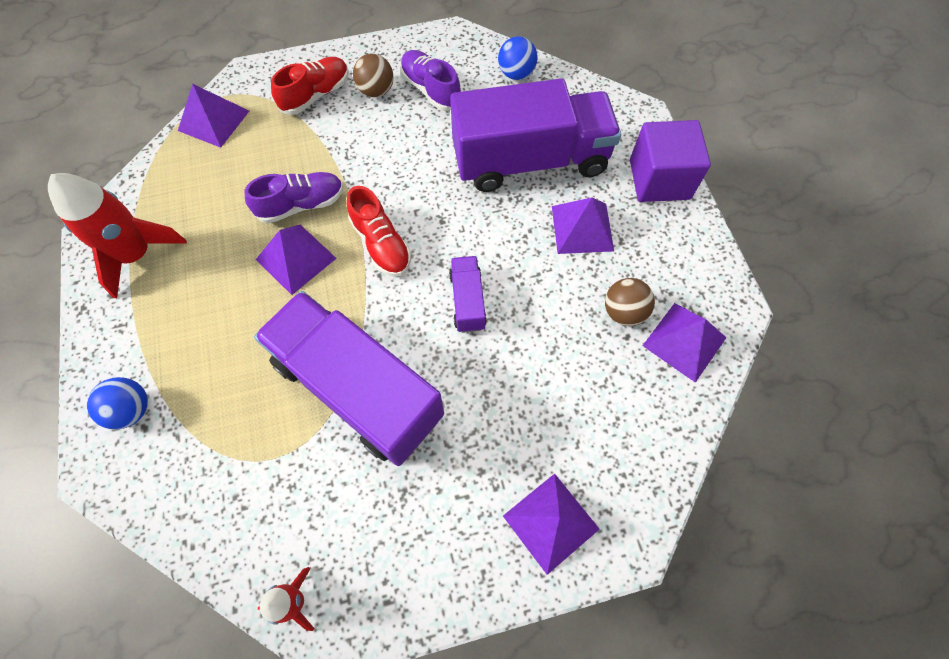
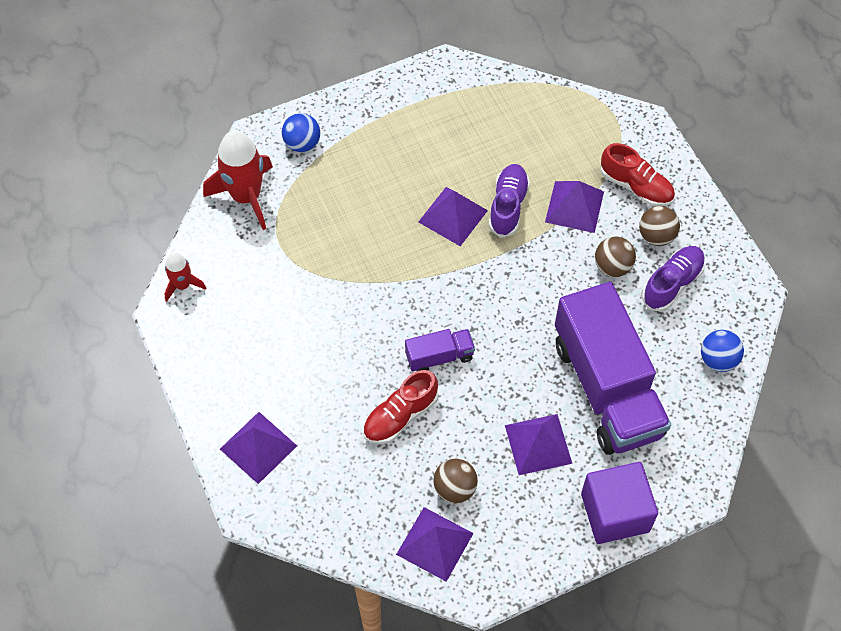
camera: 80 degrees right, 5 degrees down
(136, 254) = (432, 102): red rocket -> red rocket (246, 196)
(213, 120) = (582, 113): purple pyramid -> purple pyramid (574, 206)
(301, 205) = (508, 206): purple shoe -> purple shoe turned 135 degrees counterclockwise
(358, 389) = (344, 289): purple truck -> none
(381, 244) = (482, 277): red shoe -> red shoe (400, 416)
(400, 130) = (612, 266): none -> brown ball

